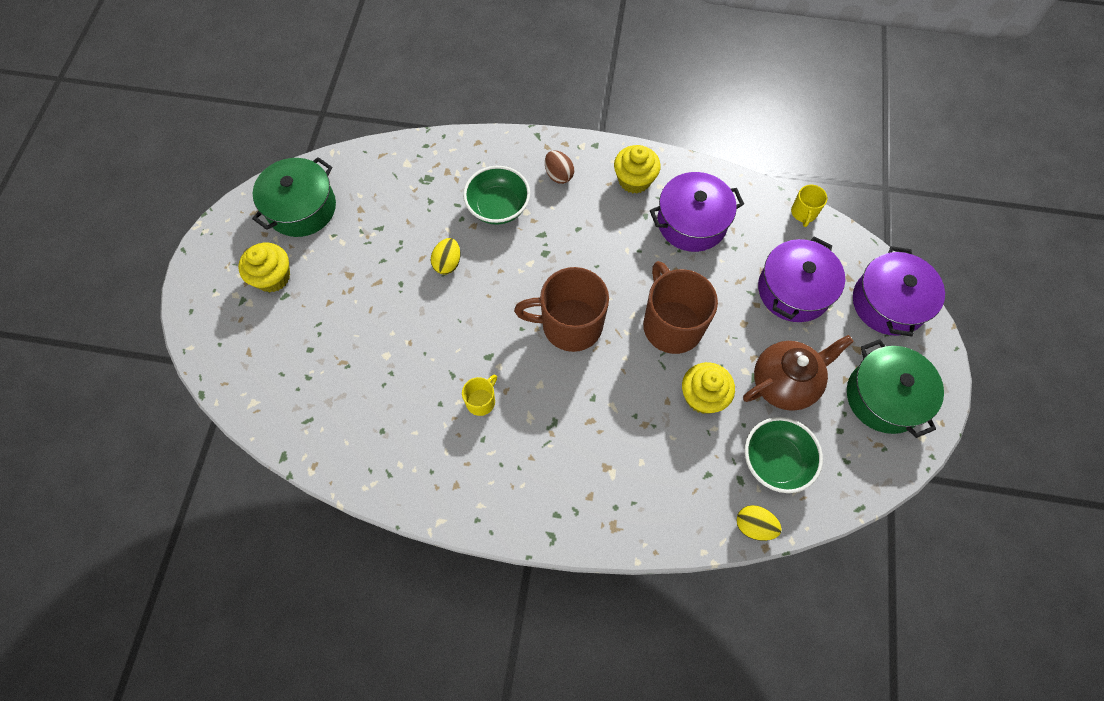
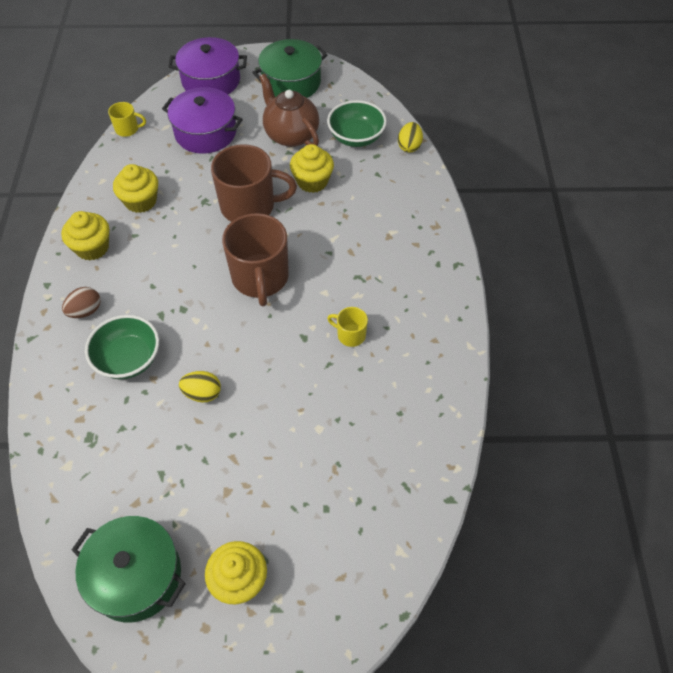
camera: 100 degrees left, 10 degrees down
(671, 325) = (249, 206): brown mug -> brown mug turned 150 degrees counterclockwise
(692, 222) = (141, 201): purple pot -> yellow cupcake

